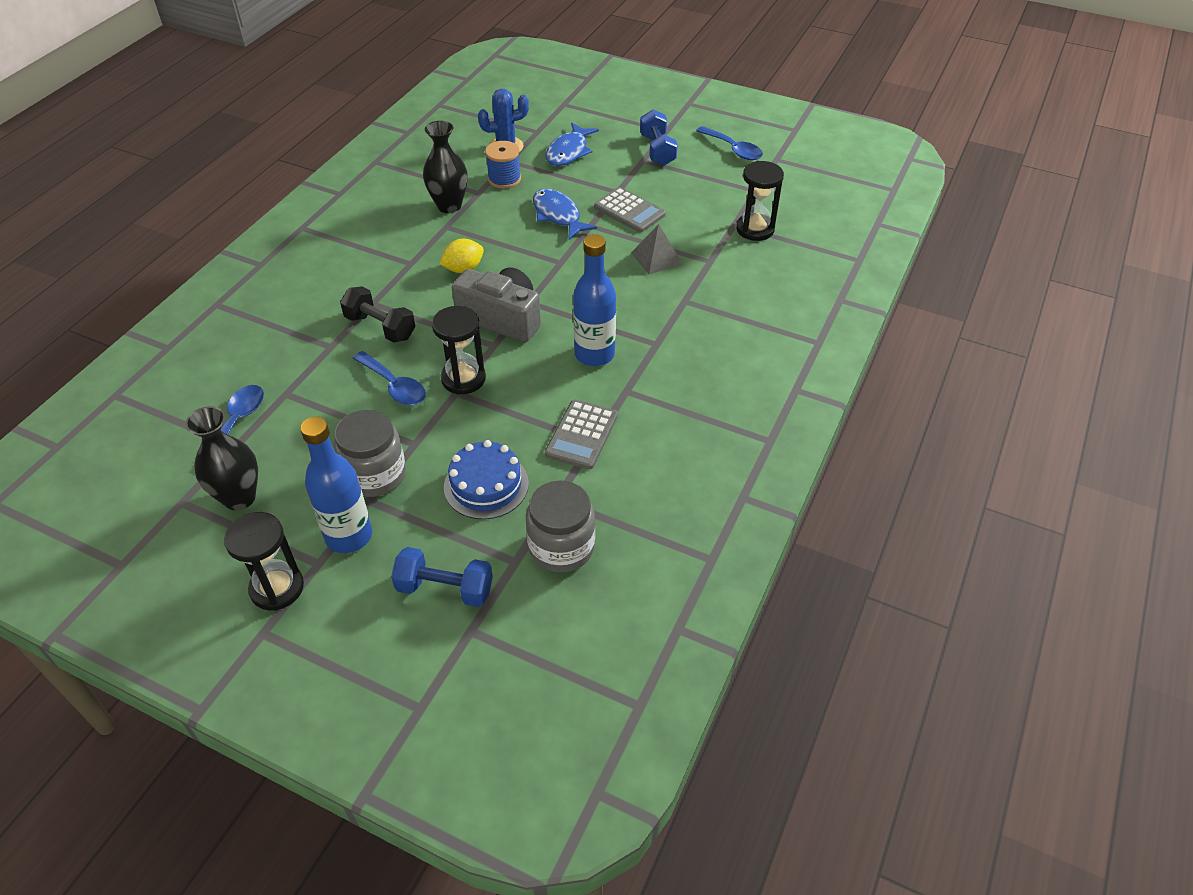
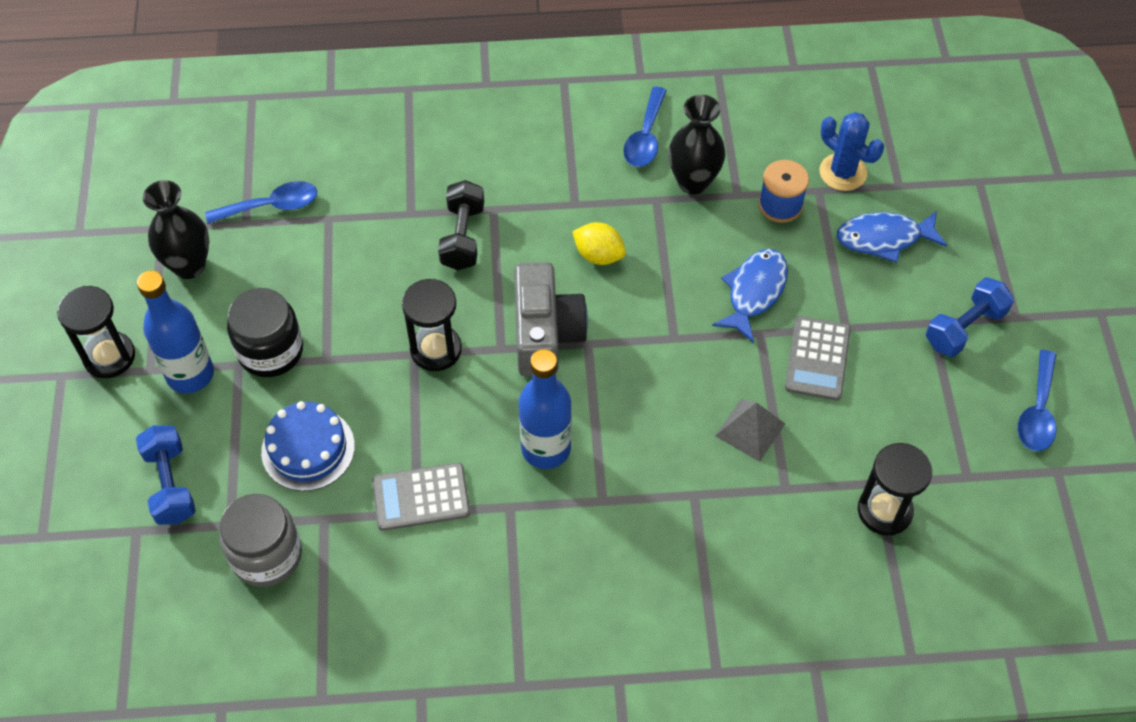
camera: 60 degrees right, 10 degrees up
(375, 474) = (270, 351): grey jar -> black jar
(394, 386) = (390, 298): blue spoon -> blue spoon (645, 137)

